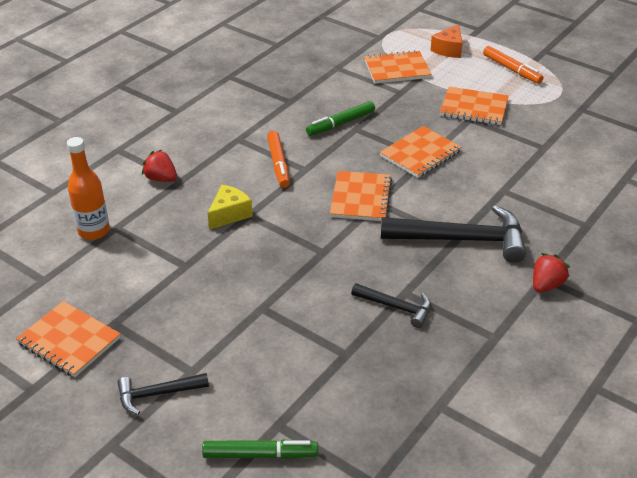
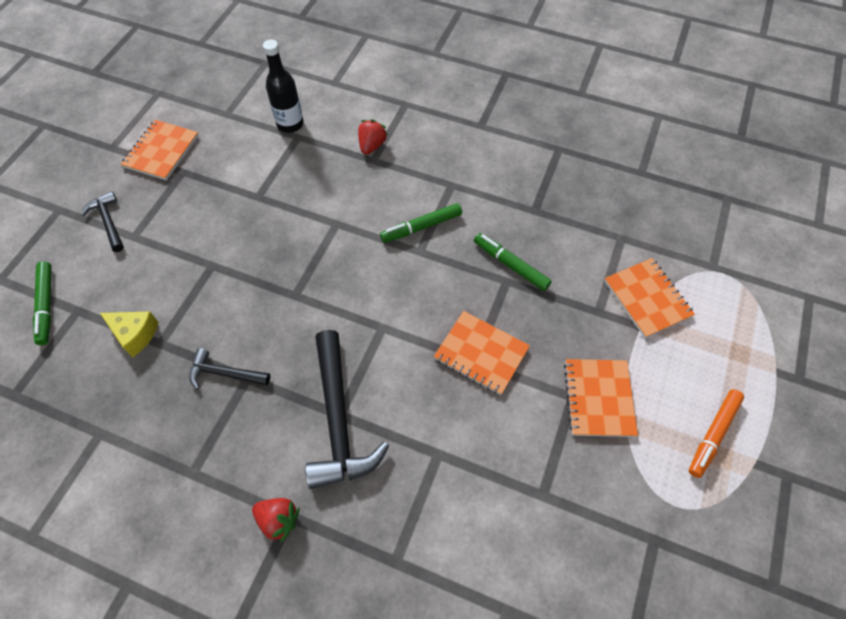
camera: 75 degrees right, 20 degrees up
(94, 231) = (290, 124): orange bottle -> black bottle
(229, 214) = (333, 209): yellow cheese -> yellow cheese (135, 334)
(278, 164) = (421, 227): orange marker -> green marker
(361, 198) = (385, 310): orange notebook -> none
(396, 307) = (225, 373): black hammer -> black hammer turned 90 degrees clockwise
(448, 49) = (724, 349): orange cheese -> none

